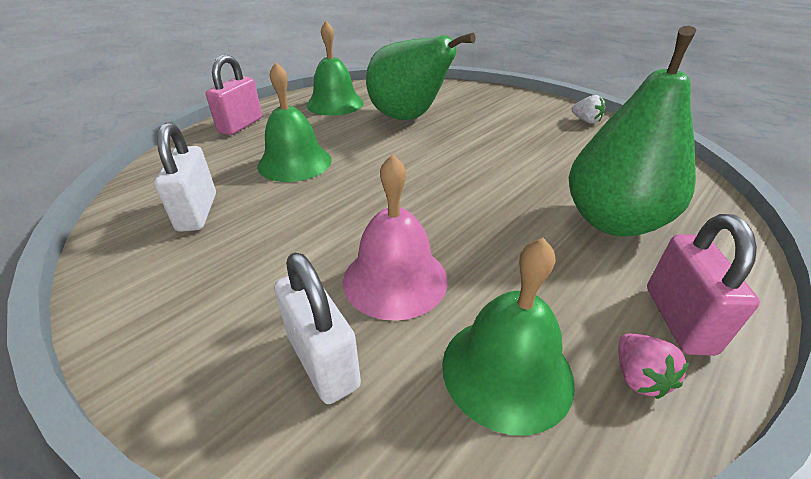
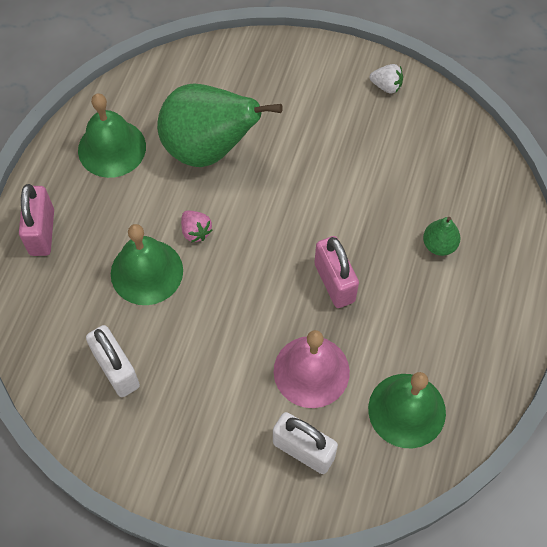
camera: 25 degrees left, 25 degrees up
(612, 221) = (439, 245): green pear -> green pear, size x0.43
(638, 377) = (475, 383): pink strawberry -> pink strawberry (196, 231)
(678, 319) = (493, 329): pink padlock -> pink padlock (334, 282)

